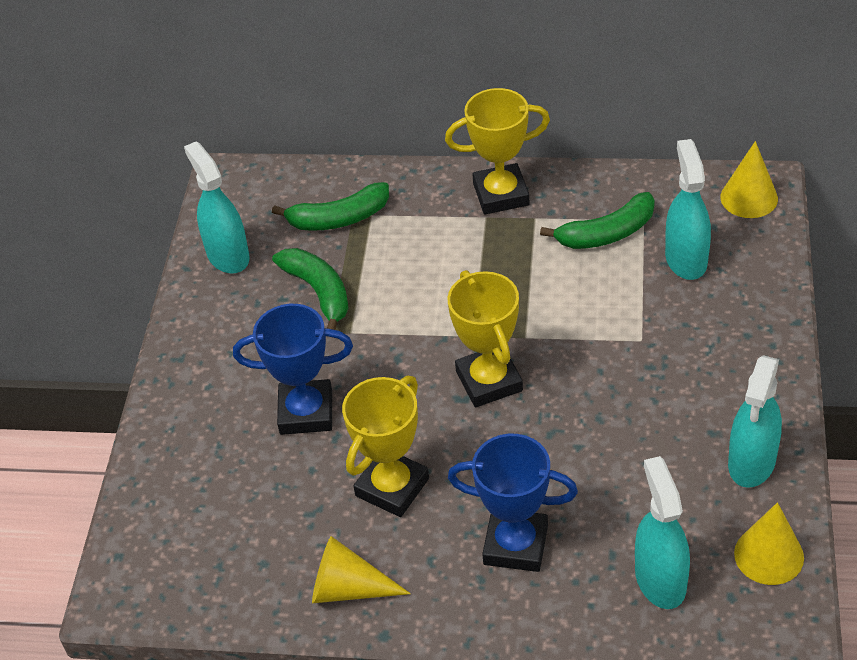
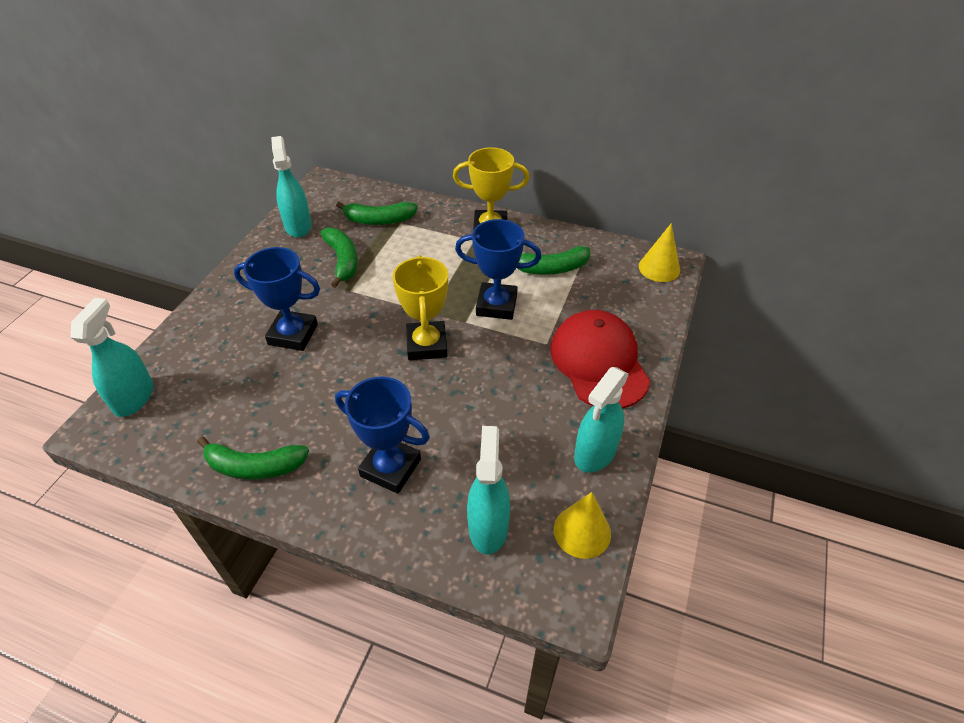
camera: 10 degrees right, 0 degrees up
(348, 588) = (254, 466): yellow cone -> green banana
(392, 487) = (324, 401): yellow trophy -> none
(556, 304) = (496, 305): none -> blue trophy
(686, 259) = (599, 297): turquoise spray bottle -> turquoise spray bottle (134, 397)
(716, 348) = (598, 362): none -> red cap

